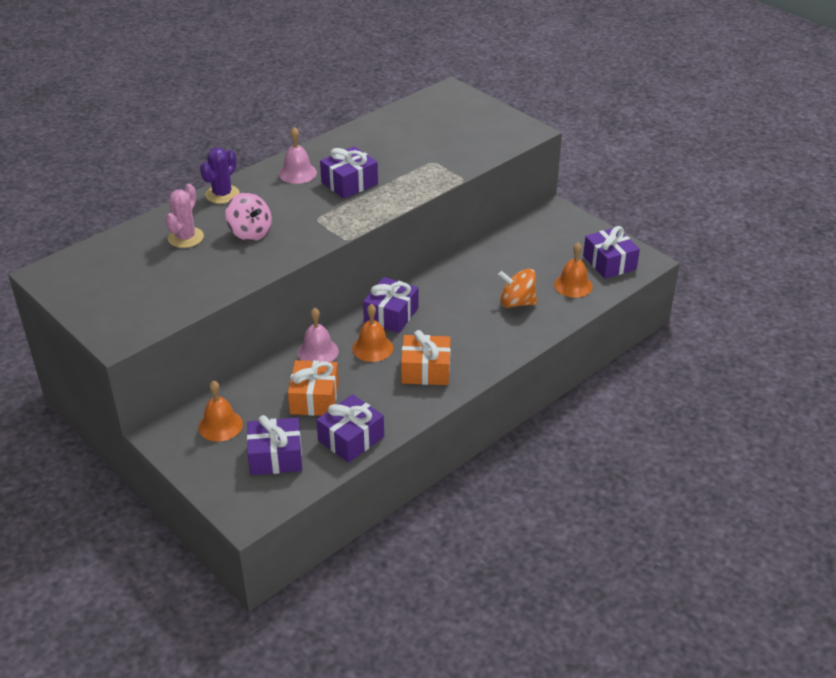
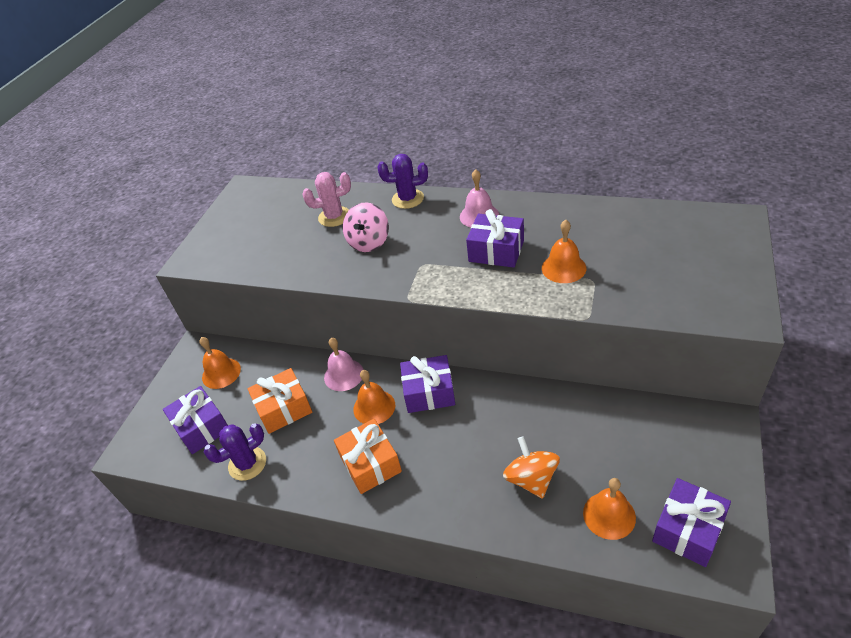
camera: 65 degrees right, 5 degrees up
(351, 438) = (247, 464): purple gift -> purple cactus
(406, 166) = (563, 268): none -> orange bell

